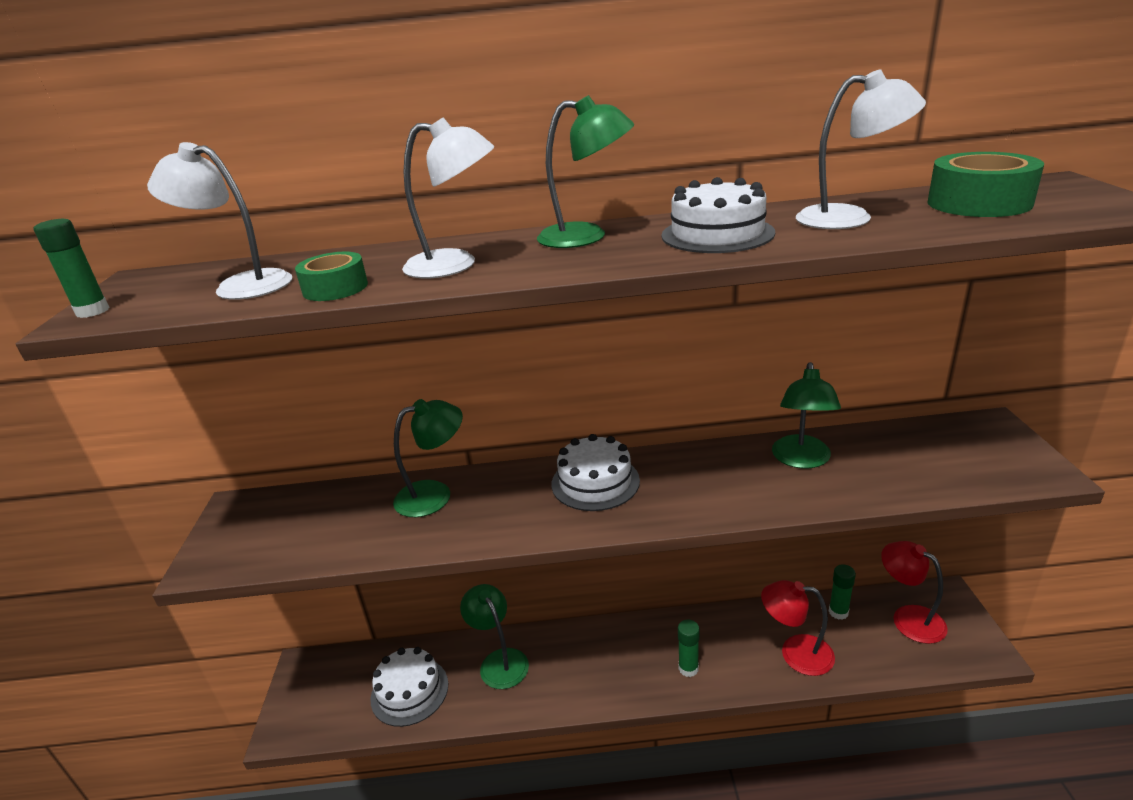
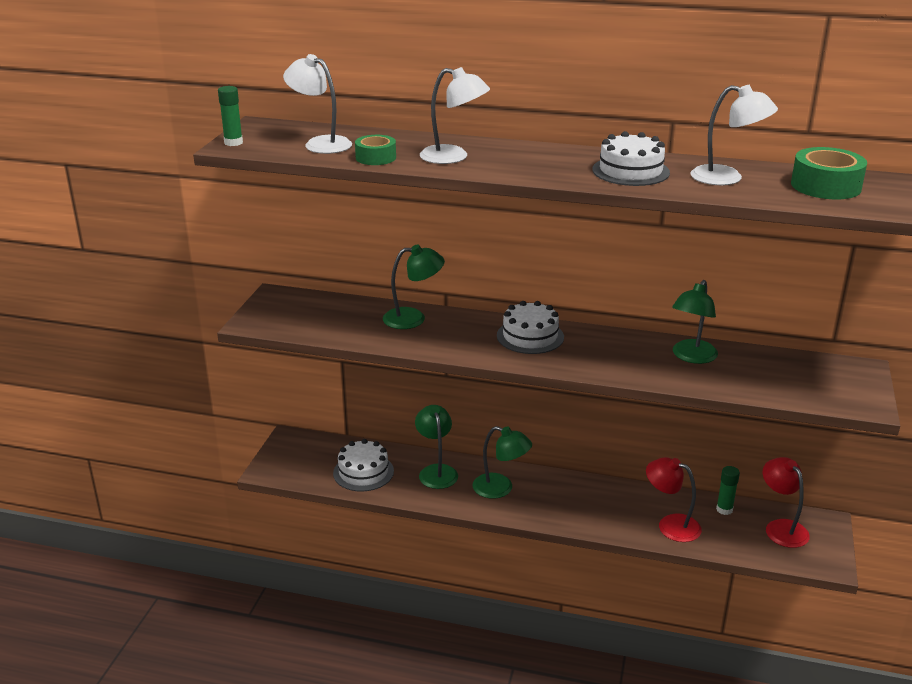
camera: 15 degrees right, 0 degrees up
(586, 236) = (547, 154): green lamp -> green lamp (500, 489)
(688, 668) = (579, 512): green glue stick -> none

